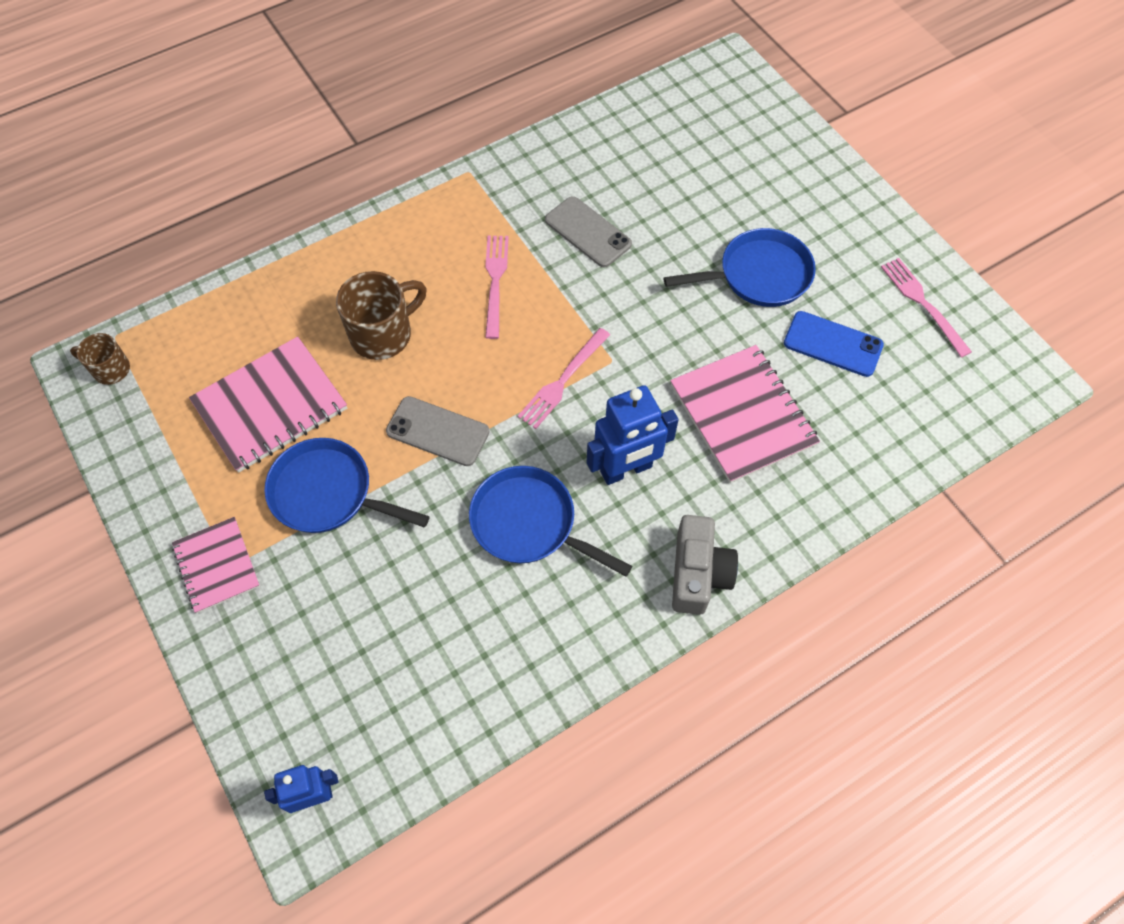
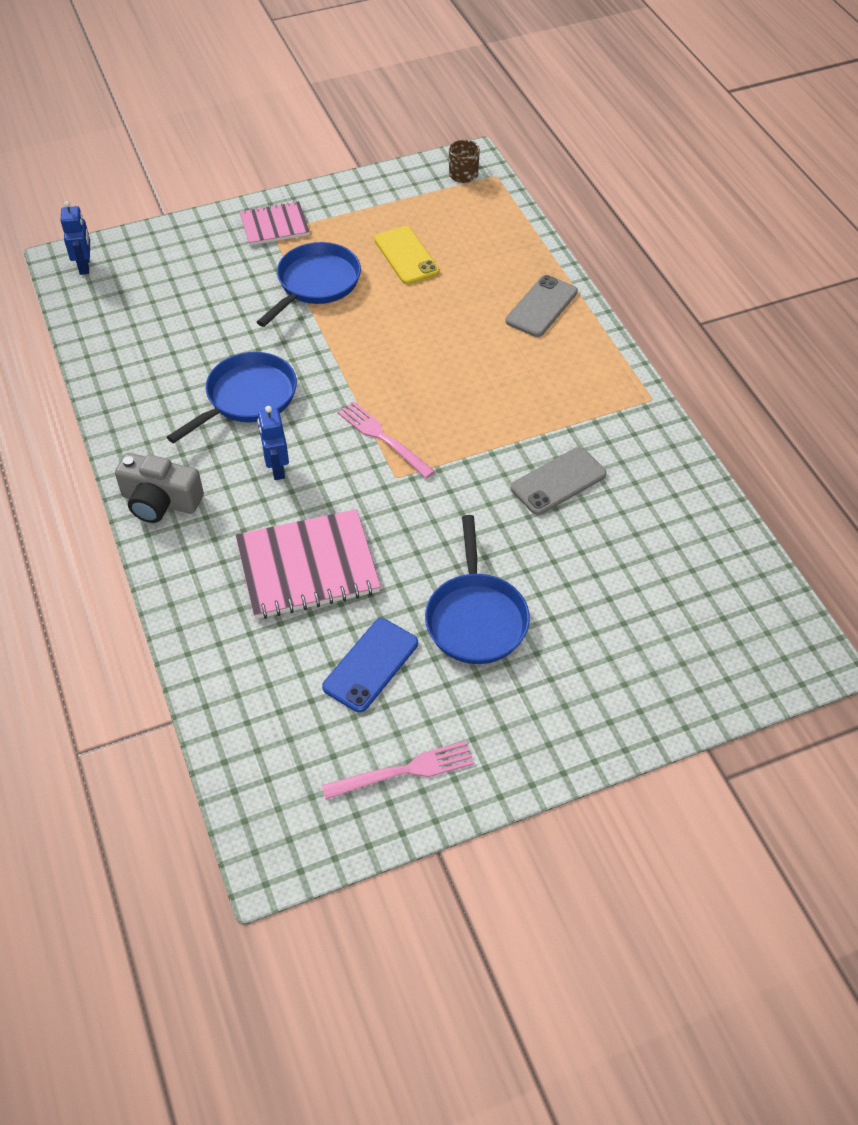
camera: 100 degrees right, 10 degrees down
(270, 406) = (406, 256): pink notebook -> yellow phone
(383, 334) = (463, 324): brown mug -> none
(438, 431) = (353, 350): grey phone -> grey phone (541, 306)
(495, 281) = (508, 404): pink fork -> none
(626, 470) = (277, 469): blue robot -> blue robot, size x0.63

